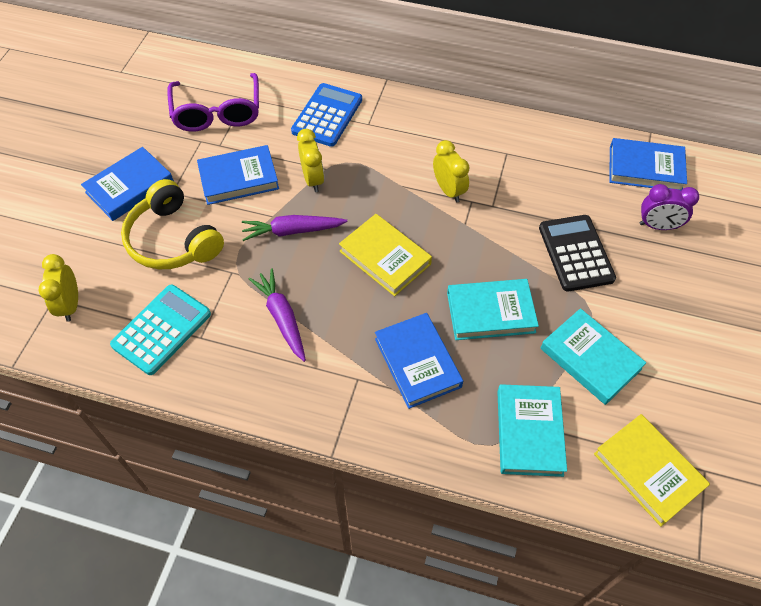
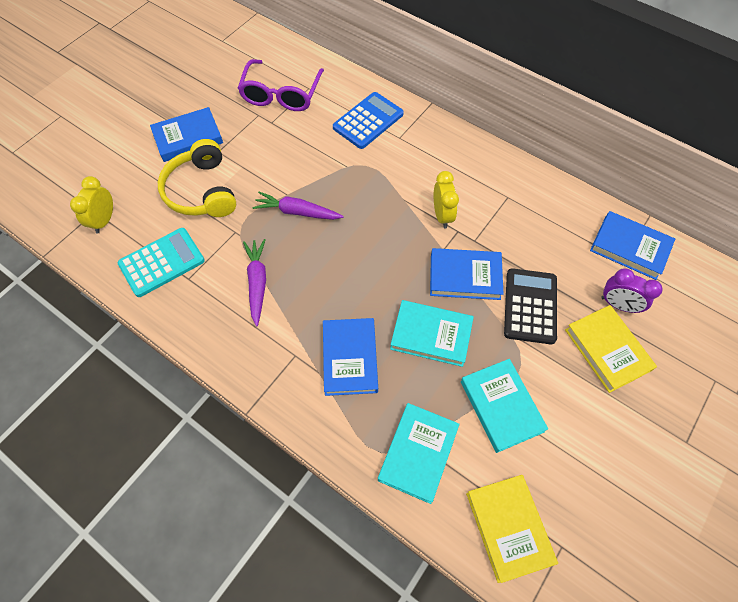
camera: 20 degrees right, 5 degrees up
(239, 178) = (274, 155): blue book -> blue book (465, 276)
(313, 179) = (332, 173): yellow clock -> none
(385, 258) = (362, 258): yellow book -> yellow book (607, 350)

